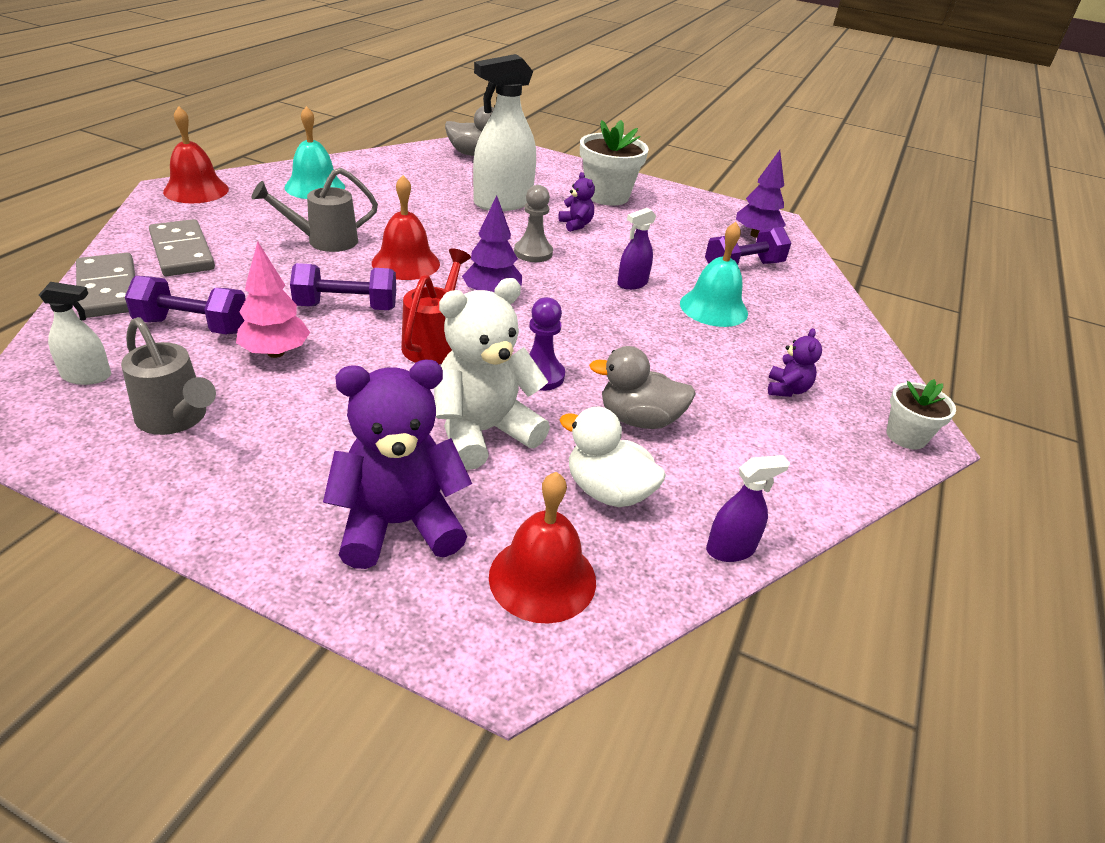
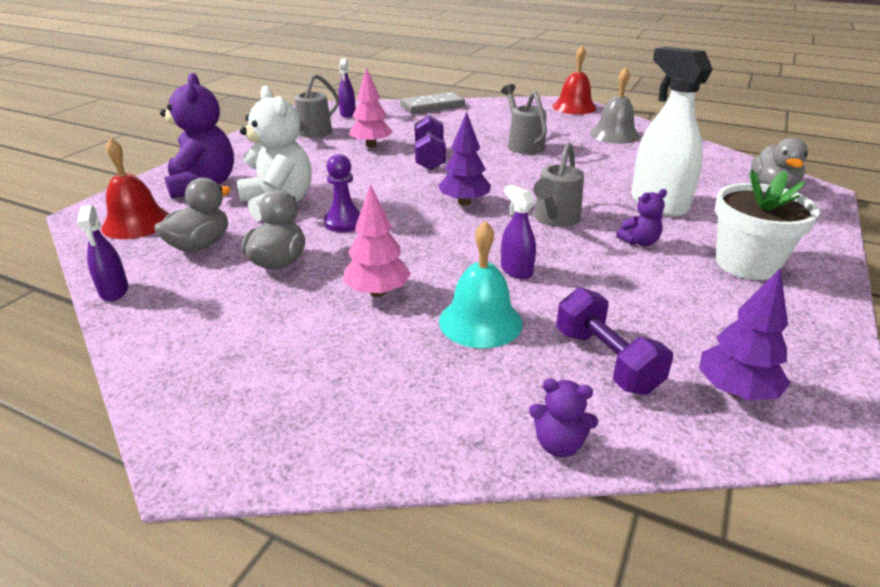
camera: 95 degrees right, 5 degrees down
(87, 376) = (348, 114): white spray bottle -> purple spray bottle
(182, 252) = (484, 114): grey domino -> none
(192, 326) = (398, 126): purple dumbbell -> none
(315, 187) = (614, 134): turquoise bell -> grey bell
(406, 263) = (503, 170): red bell -> none
(434, 343) = (387, 185): red watering can -> none
(533, 253) = (554, 219): grey pawn -> grey watering can
(607, 491) = (200, 245): white duck -> grey duck
(684, 355) = (377, 292): none -> pink tree
(787, 389) = (312, 355): purple teddy bear -> purple teddy bear (558, 444)
(906, 436) = (204, 441): white flower pot -> none

